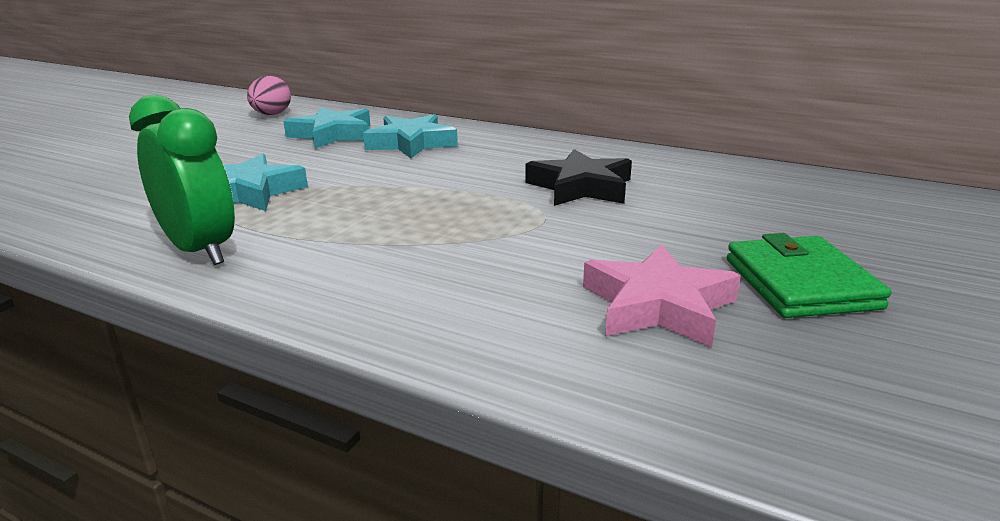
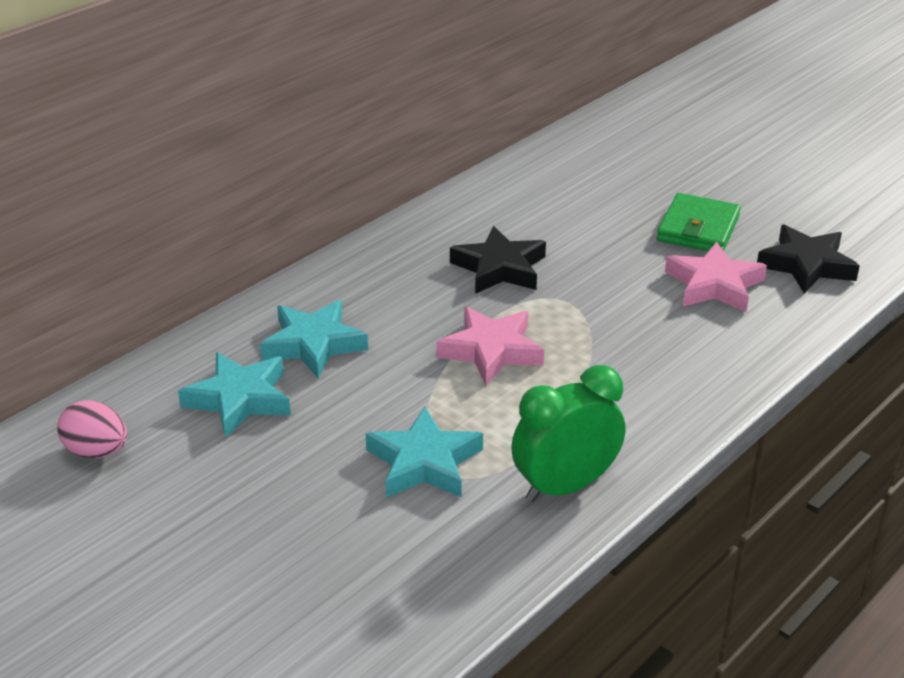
camera: 75 degrees left, 10 degrees up
(428, 198) = (491, 351): none -> pink star
(800, 283) = (698, 228): green wallet -> green wallet turned 75 degrees counterclockwise
(807, 389) = (806, 265): none -> black star

